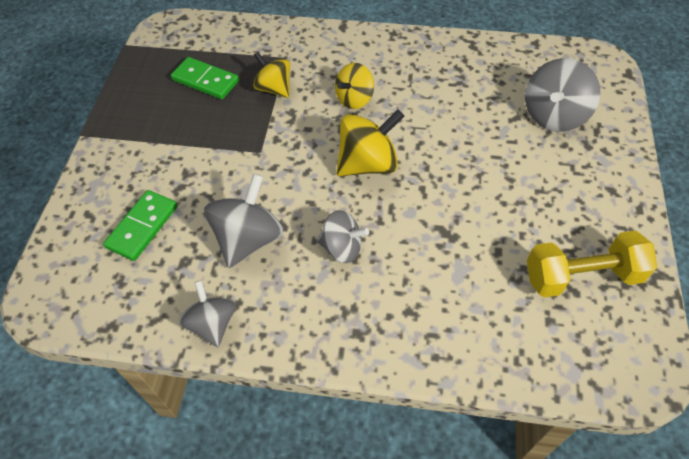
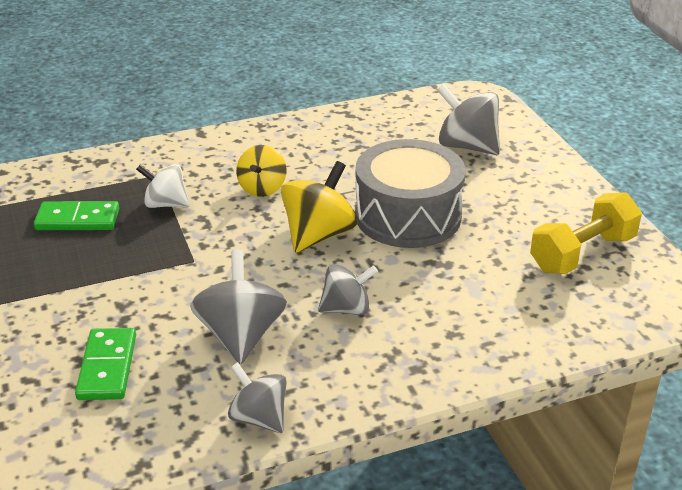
camera: 30 degrees left, 20 degrees down
(274, 88) = (165, 204): yellow spinning top -> white spinning top
(452, 172) = (408, 215): none -> grey drum
(554, 115) = (467, 146): grey spinning top -> grey spinning top turned 120 degrees clockwise

